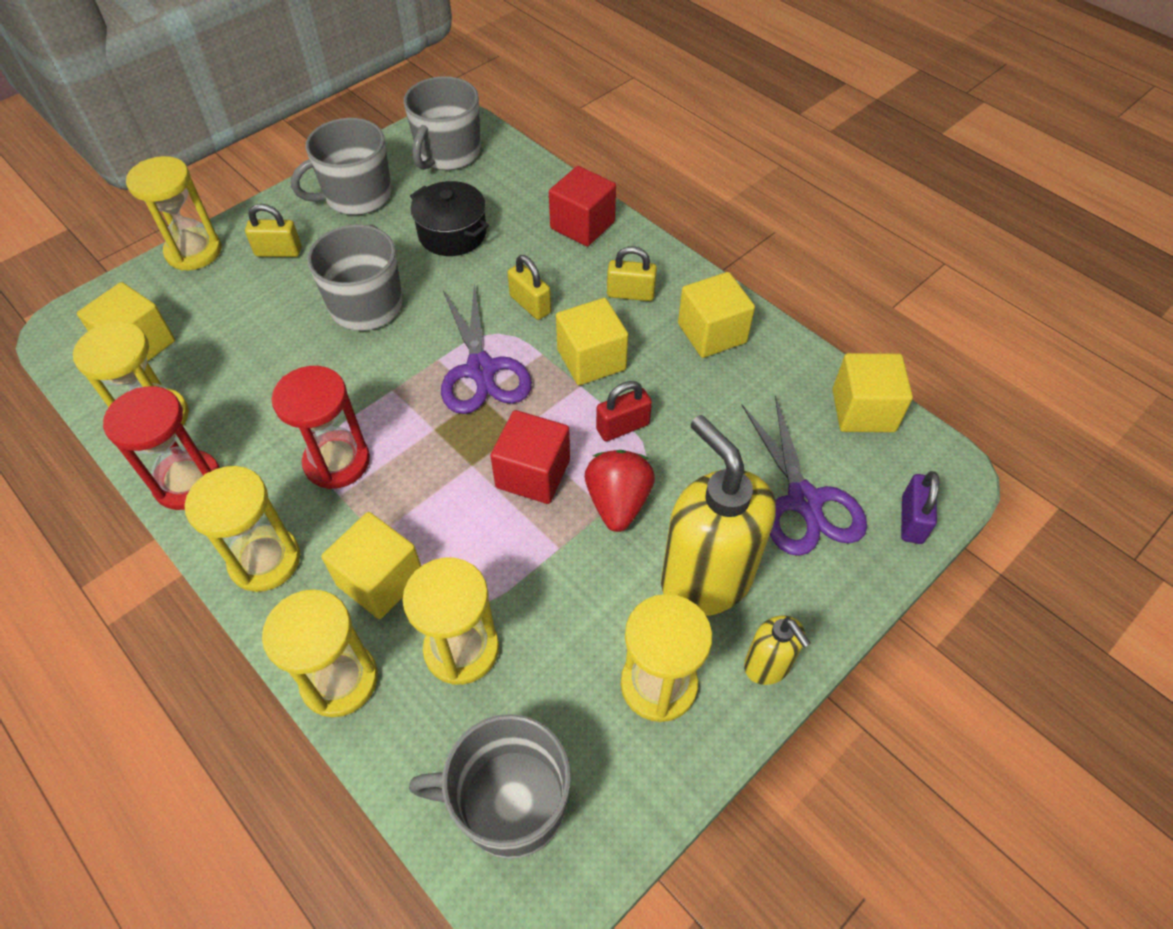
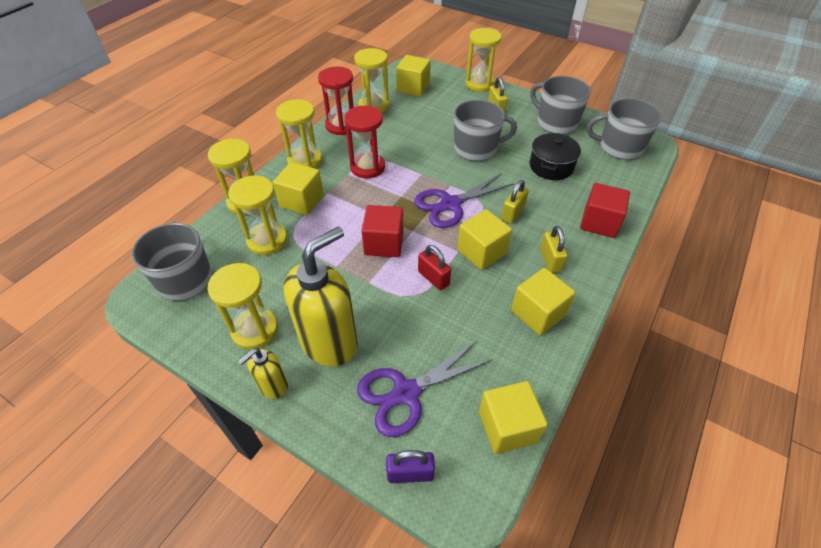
camera: 75 degrees right, 5 degrees down
(618, 503) = (374, 287): red strawberry -> none

